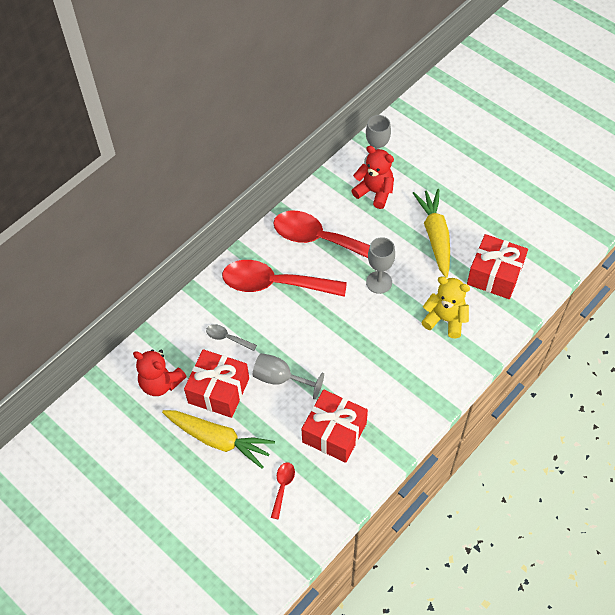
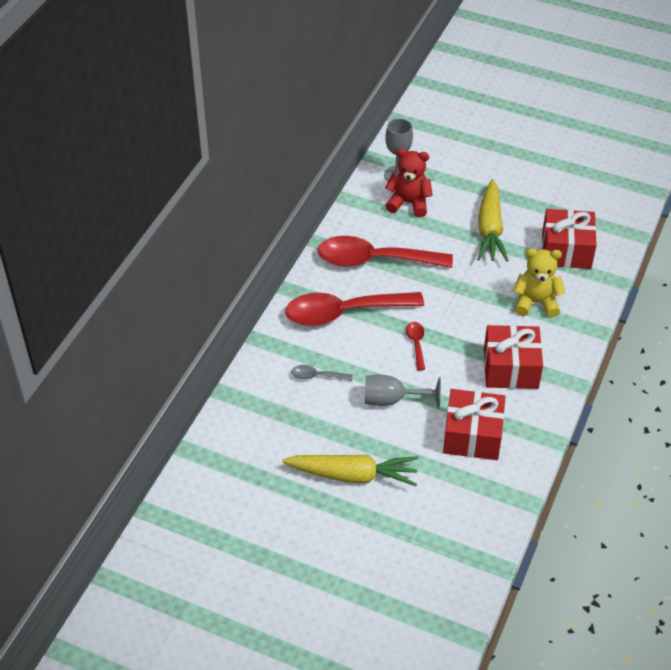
camera: 20 degrees left, 10 degrees down
(161, 383) = (264, 438): red teddy bear -> none
(218, 390) = (331, 428): red gift -> red gift (510, 368)
(282, 487) = (442, 501): red spoon -> red spoon (416, 344)
(379, 282) = (452, 285): grey goblet -> none
(435, 236) = (490, 229): yellow carrot -> yellow carrot turned 150 degrees counterclockwise

